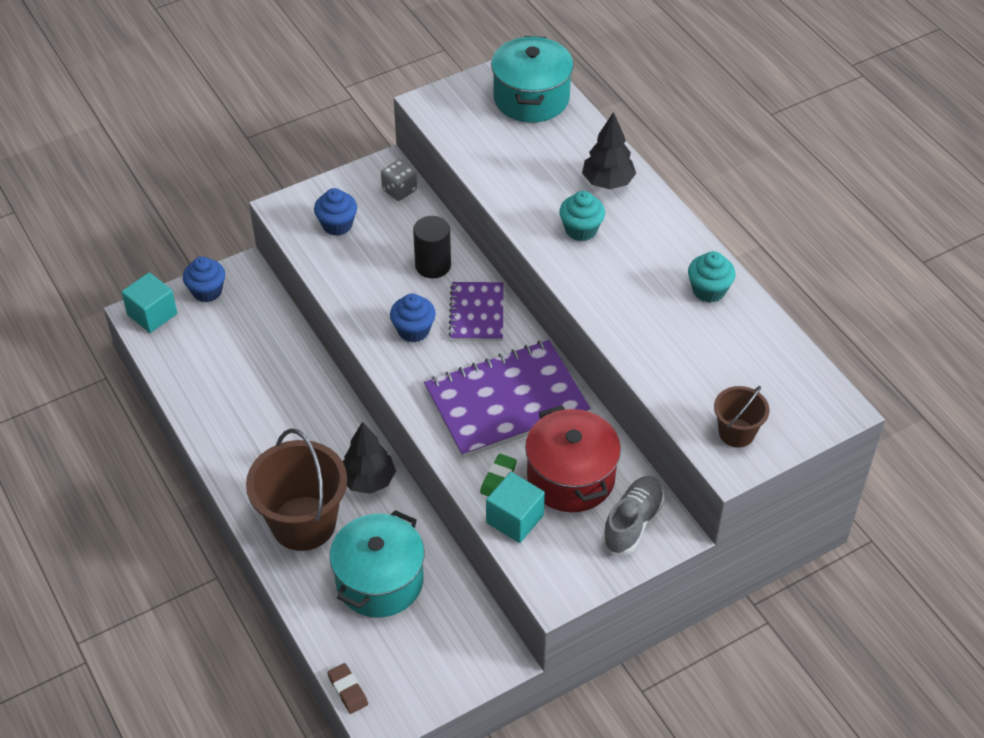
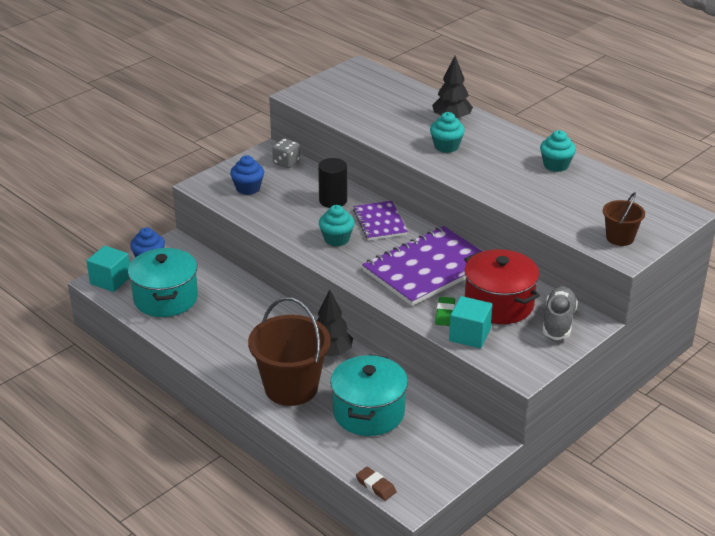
camera: 15 degrees left, 15 degrees down
(413, 330) = (336, 239): blue cupcake -> turquoise cupcake
(531, 98) = (372, 83): turquoise pot -> turquoise pot (165, 298)

